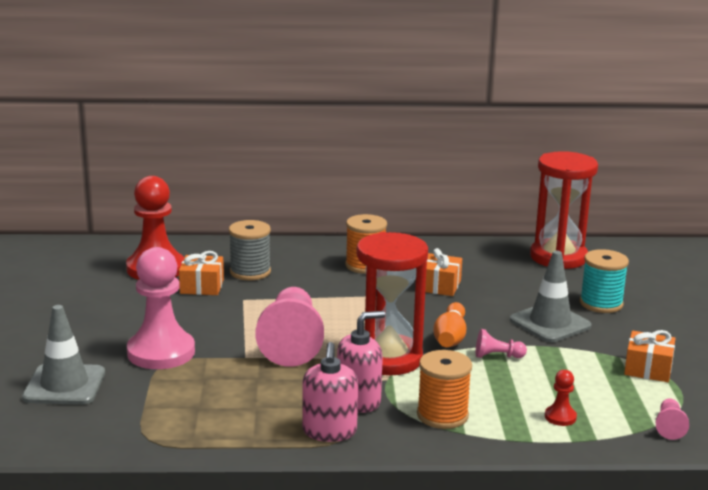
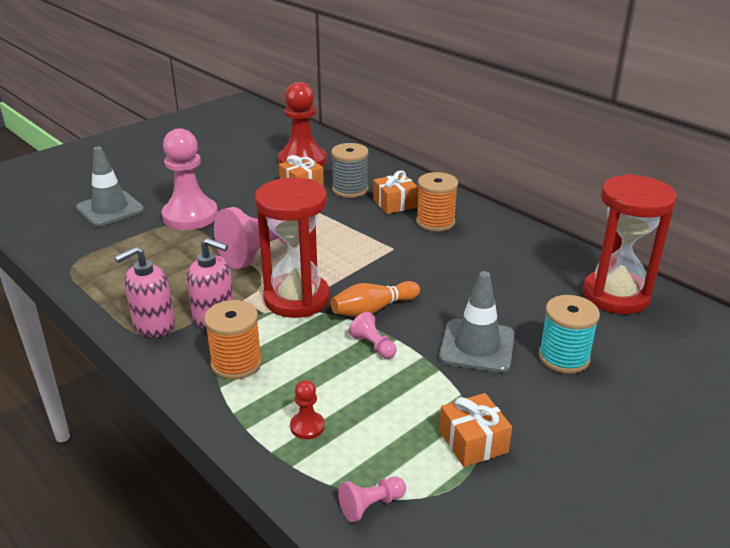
camera: 50 degrees right, 10 degrees up
(439, 286) = (455, 265): orange gift -> orange gift (395, 203)

